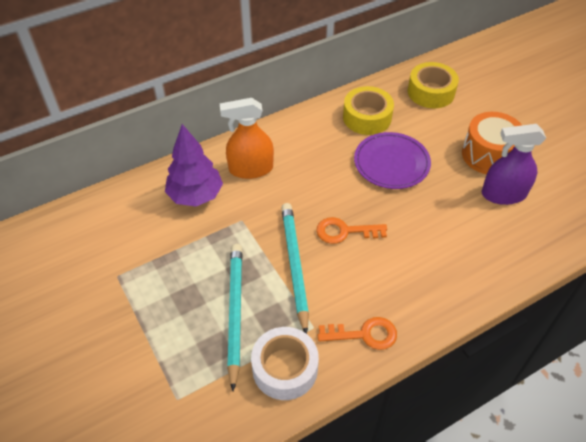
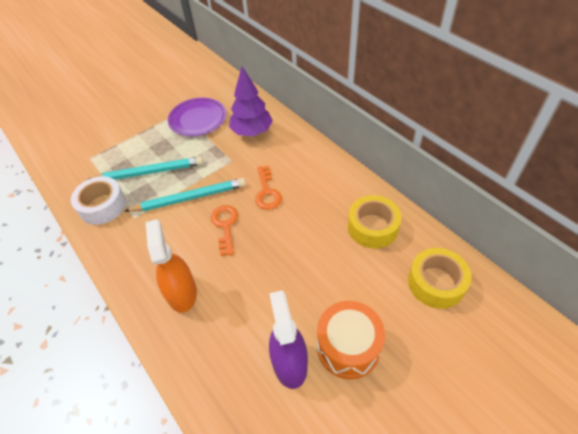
camera: 85 degrees right, 0 degrees up
(251, 169) = (285, 156): orange spray bottle -> orange spray bottle (182, 292)
(364, 334) = (125, 249): orange key -> orange key (267, 192)
(391, 163) = (313, 253): purple plate -> purple plate (198, 119)

